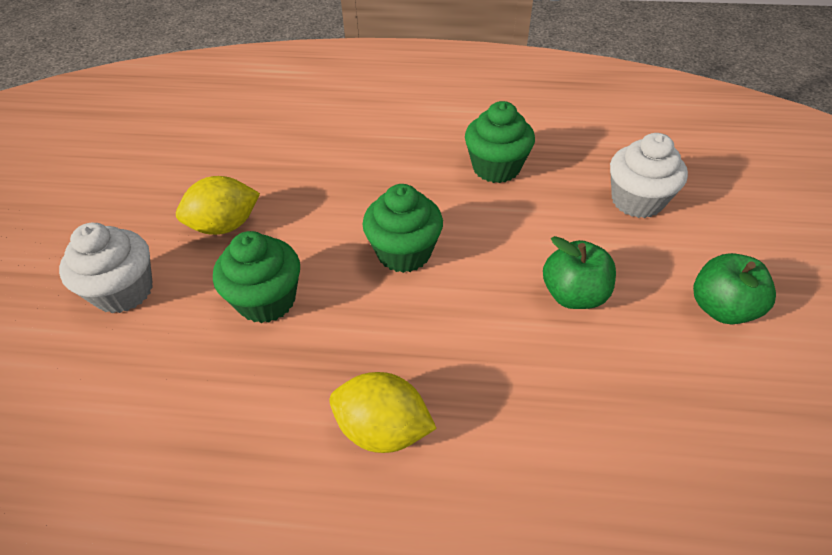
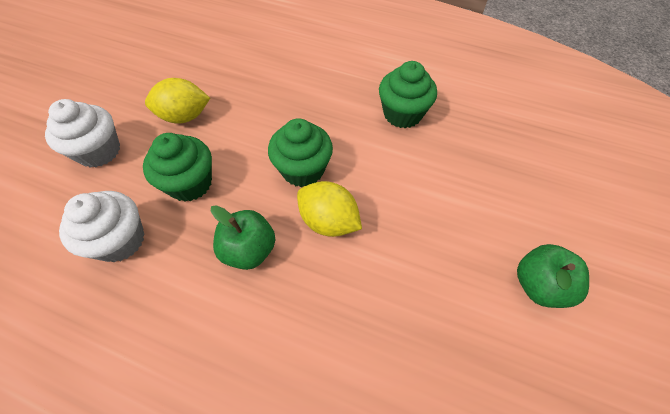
camera: 15 degrees right, 10 degrees up
(383, 429) = (230, 310): yellow lemon -> yellow lemon (328, 221)
(573, 295) = (419, 240): green apple -> green apple (249, 250)
(637, 201) = (506, 170): white cupcake -> white cupcake (120, 240)

